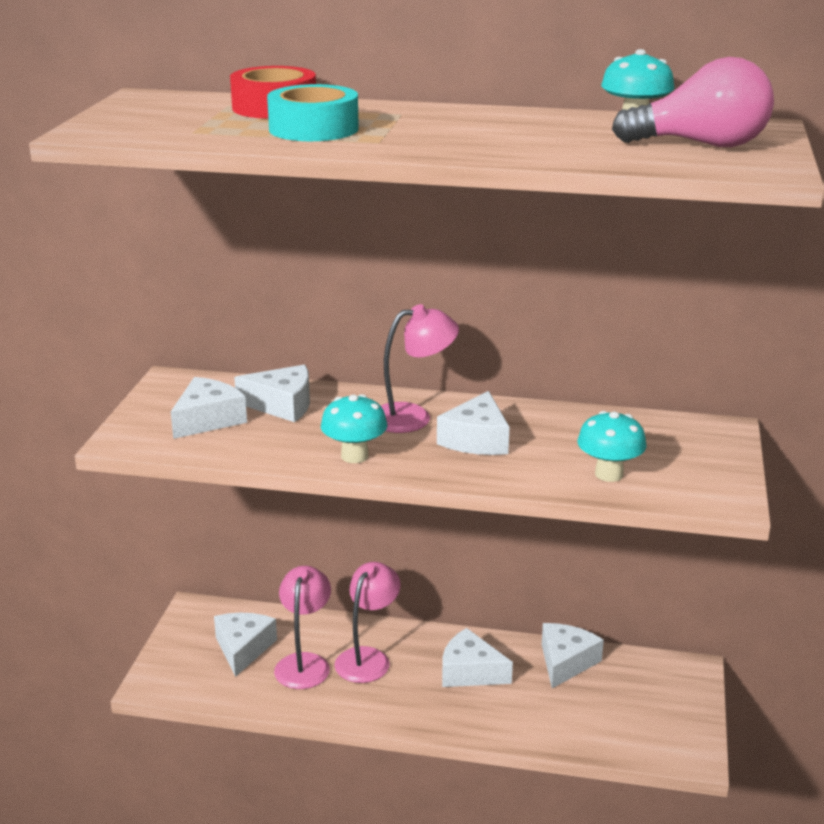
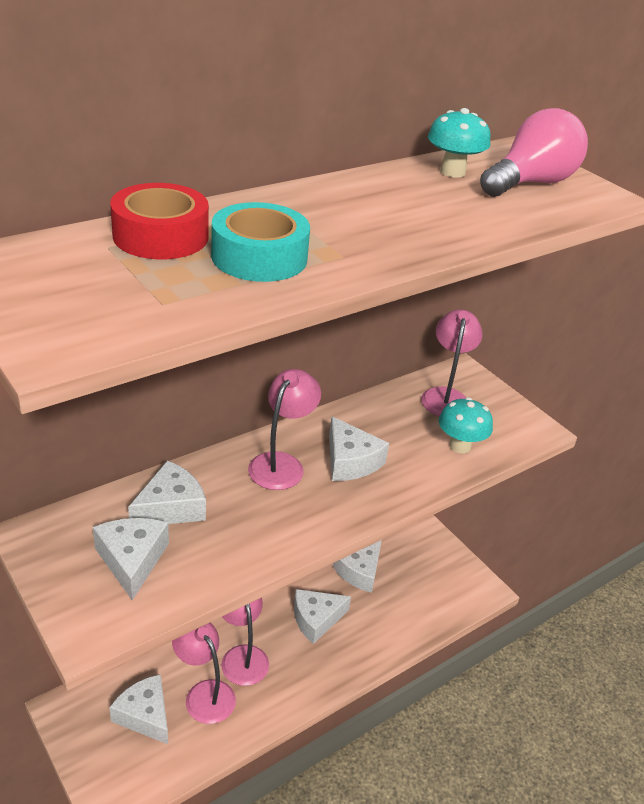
camera: 50 degrees left, 10 degrees up
(354, 456) = (296, 527): turquoise mushroom -> none
(565, 662) = (359, 571): white cheese -> white cheese turned 120 degrees counterclockwise
(664, 437) = (445, 396): none -> pink lamp

